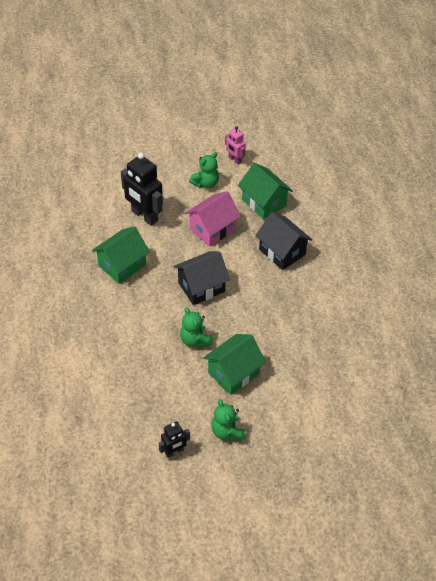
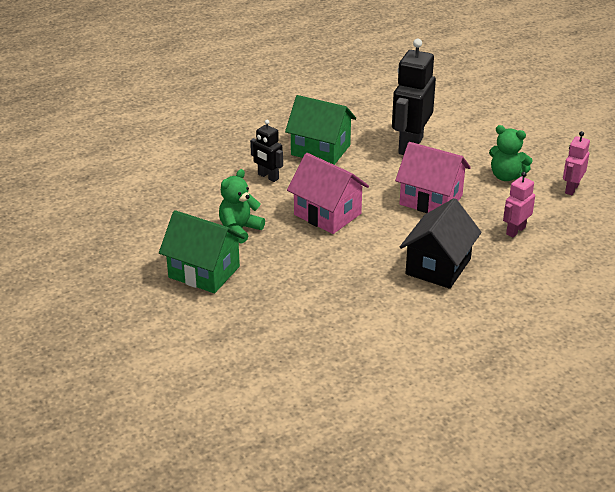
camera: 70 degrees right, 15 degrees down
(174, 451) = (65, 254): black robot -> black robot (268, 177)
(201, 287) = (327, 214): black house -> pink house
(227, 431) = (110, 288): green teddy bear -> none
(264, 202) = (515, 231): green house -> pink robot

